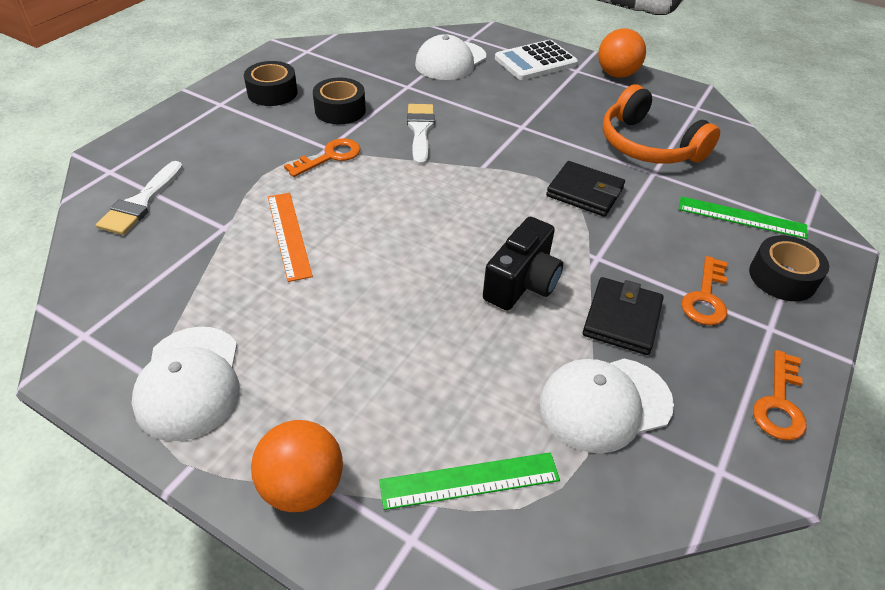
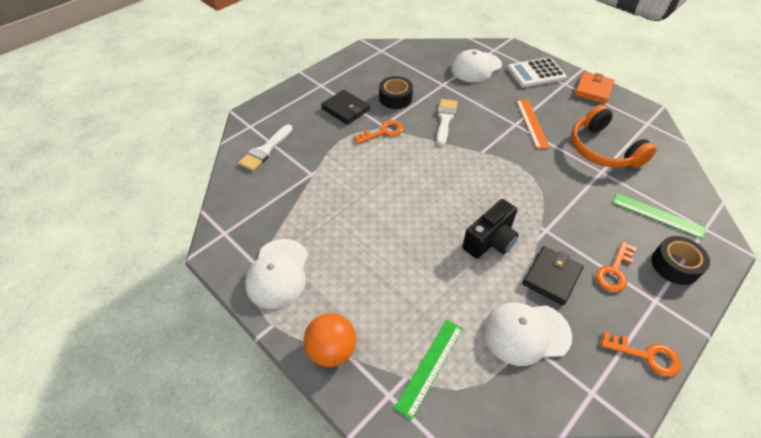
camera: 15 degrees right, 5 degrees up
(272, 93) = (354, 80): black tape -> none
(289, 235) = (349, 184): orange ruler -> orange ruler (532, 123)
(470, 480) = (430, 366): green ruler -> green ruler turned 60 degrees counterclockwise
(585, 192) = (548, 180): black wallet -> black wallet (345, 109)
(616, 74) = (593, 90): orange ball -> orange wallet
(779, 403) = (646, 355): orange key -> orange key turned 105 degrees counterclockwise

